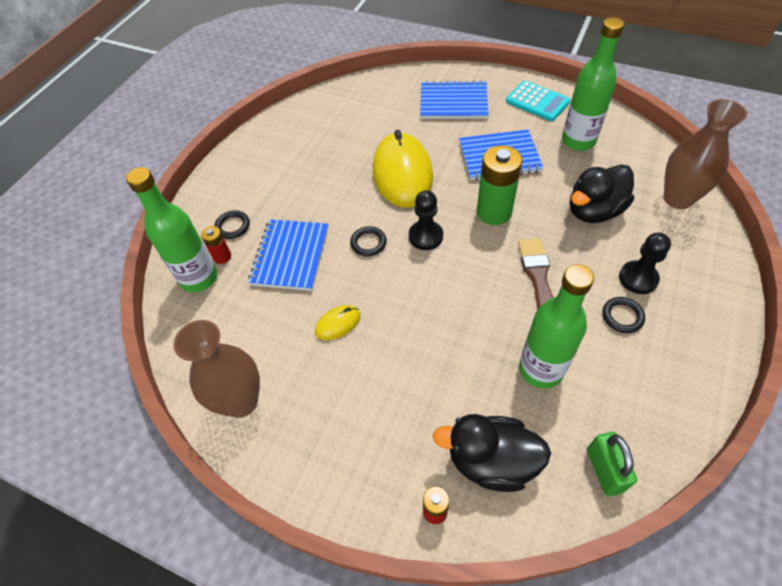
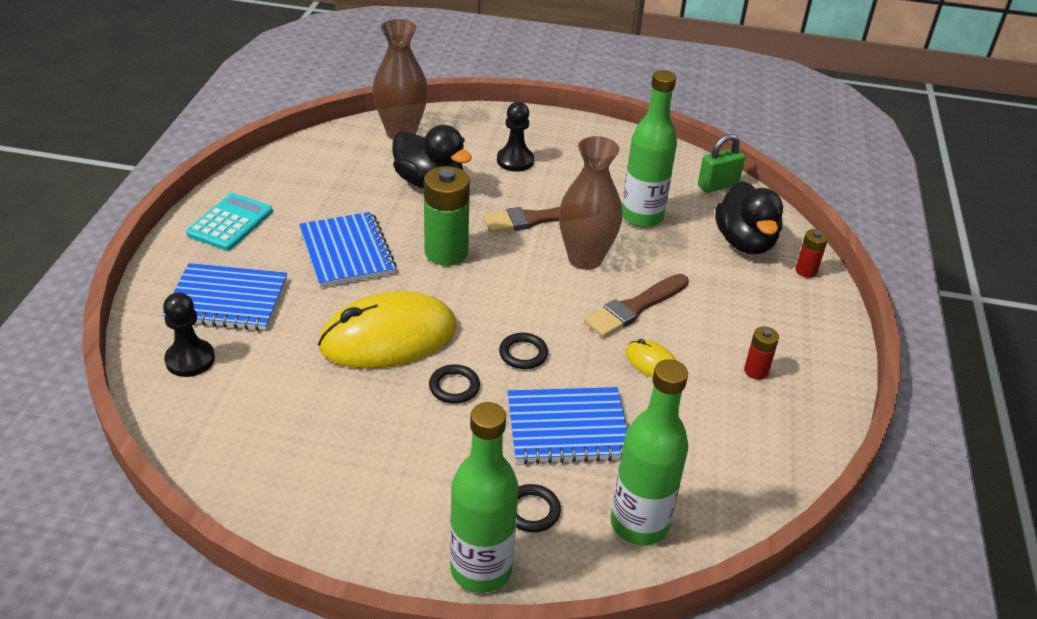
camera: 110 degrees left, 15 degrees down
(222, 257) = (592, 507): red battery -> red battery (756, 371)
(241, 401) = (785, 426): brown vase -> brown vase (585, 259)
(405, 328) = (634, 307): none -> brown brush
(425, 236) = (498, 304): black pawn -> black pawn (190, 360)
(453, 102) = (227, 300): blue notebook -> blue notebook turned 75 degrees counterclockwise
(578, 141) = (312, 191): green bottle -> green bottle (481, 569)
(622, 316) = (563, 171): black ring -> black ring (454, 387)

